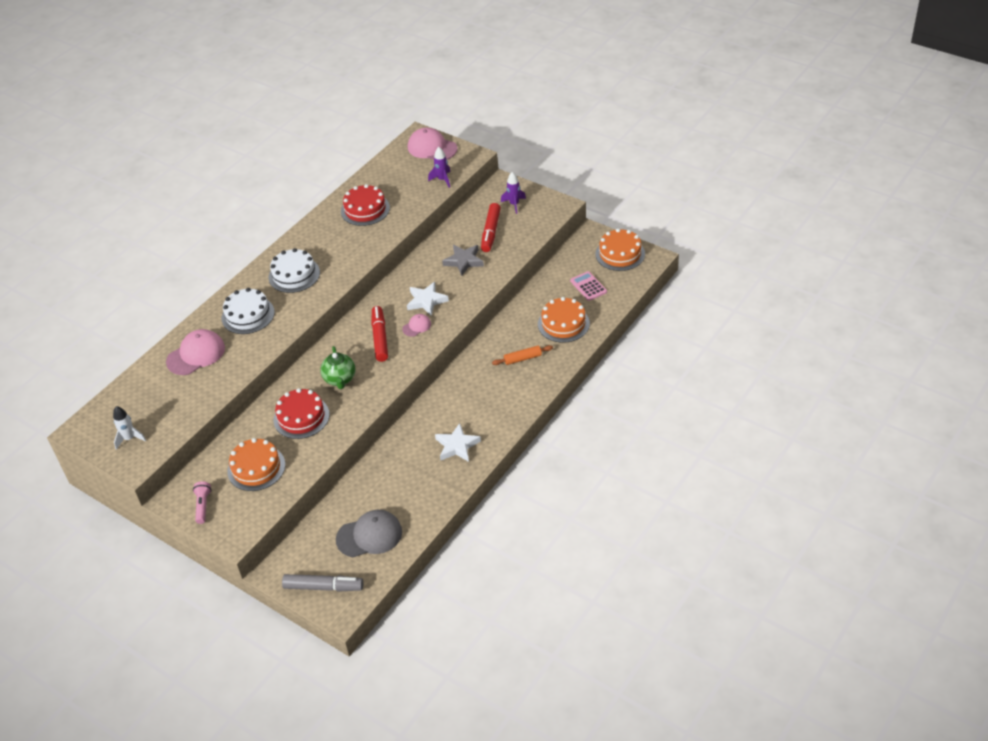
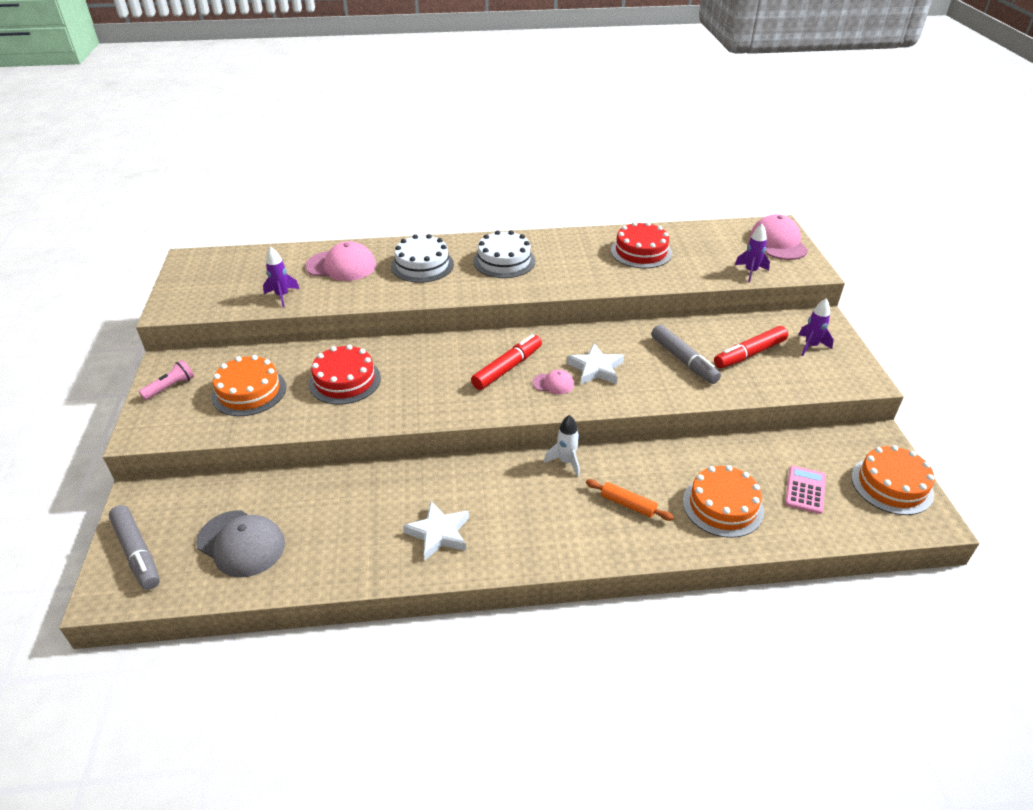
camera: 45 degrees right, 5 degrees down
(129, 438) = (201, 289): white rocket -> white rocket (566, 462)
(194, 400) = (282, 296): none -> purple rocket
(340, 379) = (421, 376): green teapot -> none
(464, 261) = (683, 360): grey star -> grey marker

